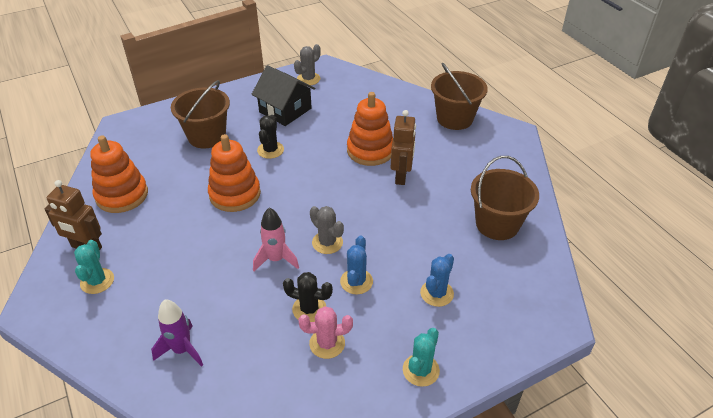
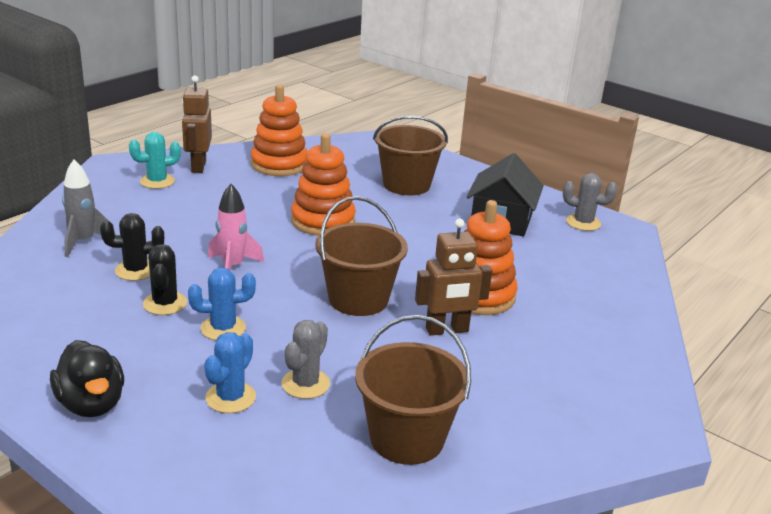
camera: 65 degrees right, 15 degrees down
(182, 350) = (83, 242): purple rocket -> grey rocket
(270, 150) = (416, 226): black cactus -> black cactus (136, 270)
(327, 242) = (279, 295): grey cactus -> grey cactus (305, 384)
(327, 343) = (116, 325): pink cactus -> none
(421, 370) = (91, 404): turquoise cactus -> black duck
(437, 293) = (230, 397): blue cactus -> blue cactus turned 75 degrees counterclockwise
(454, 118) = (628, 359): brown bucket -> brown bucket (358, 299)

